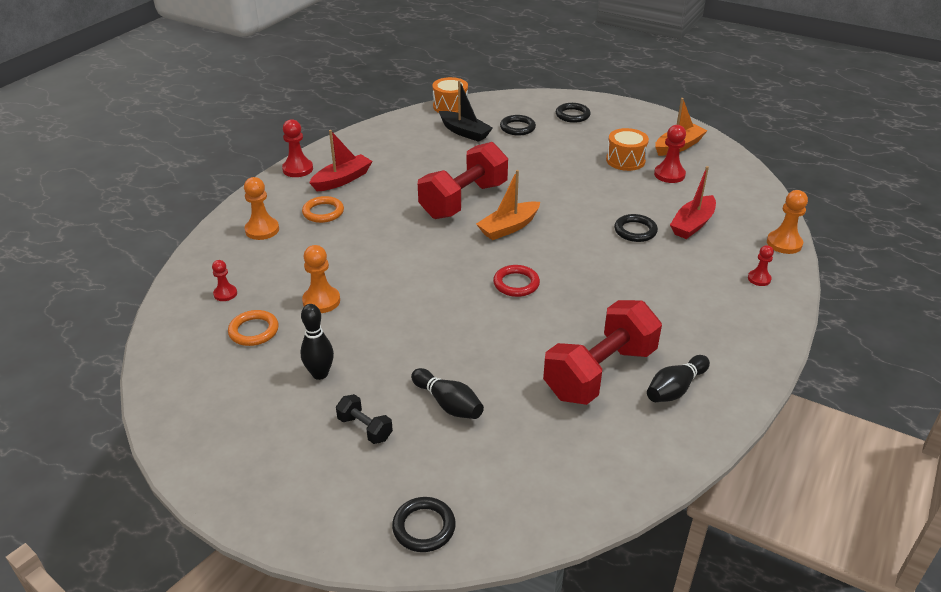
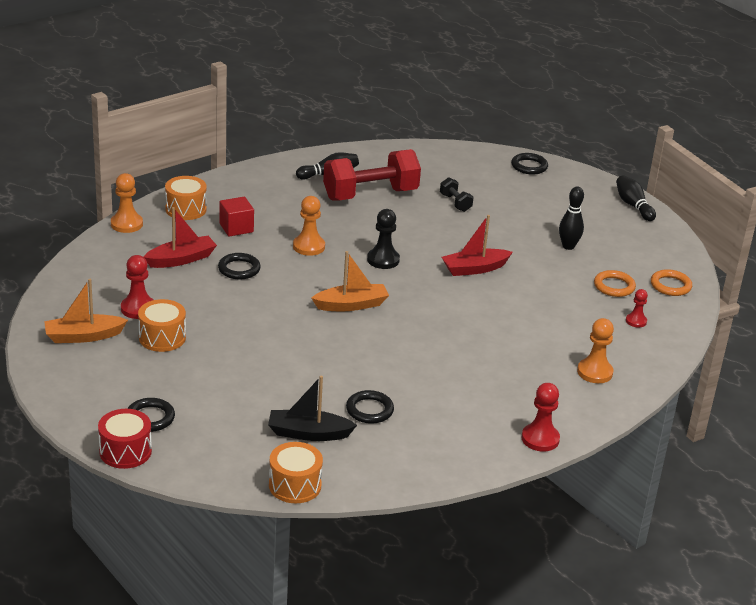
camera: 160 degrees left, 5 degrees down
(321, 301) = (553, 292): orange pawn -> orange pawn (309, 246)
(323, 212) = (527, 374): orange ring -> orange ring (670, 285)
(342, 180) = (492, 408): red boat -> red boat (474, 269)
(365, 428) = (546, 211): black dumbbell -> black dumbbell (455, 203)
(448, 404) = (485, 208): black bowling pin -> black bowling pin (633, 206)
(464, 132) = (308, 433): black boat -> black boat turned 60 degrees counterclockwise
(464, 200) = (374, 344): red dumbbell -> none
(516, 284) = (383, 260): red ring -> black pawn
(517, 128) = (238, 419): black ring -> black ring (369, 410)
(566, 97) = (125, 451): none -> red drum
(687, 273) = (236, 228): none -> red cube
(759, 279) = (186, 209): red pawn -> orange drum

